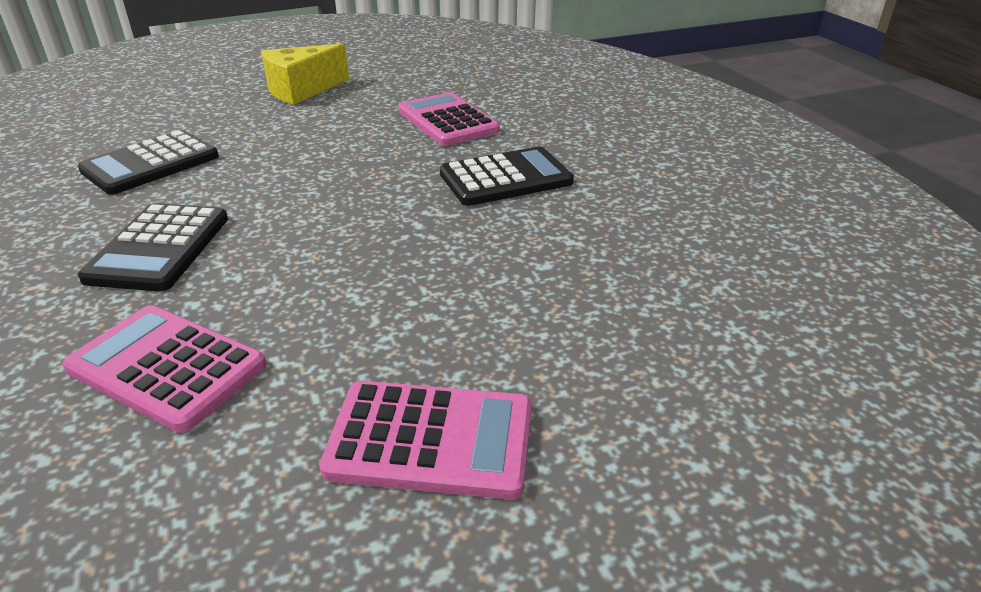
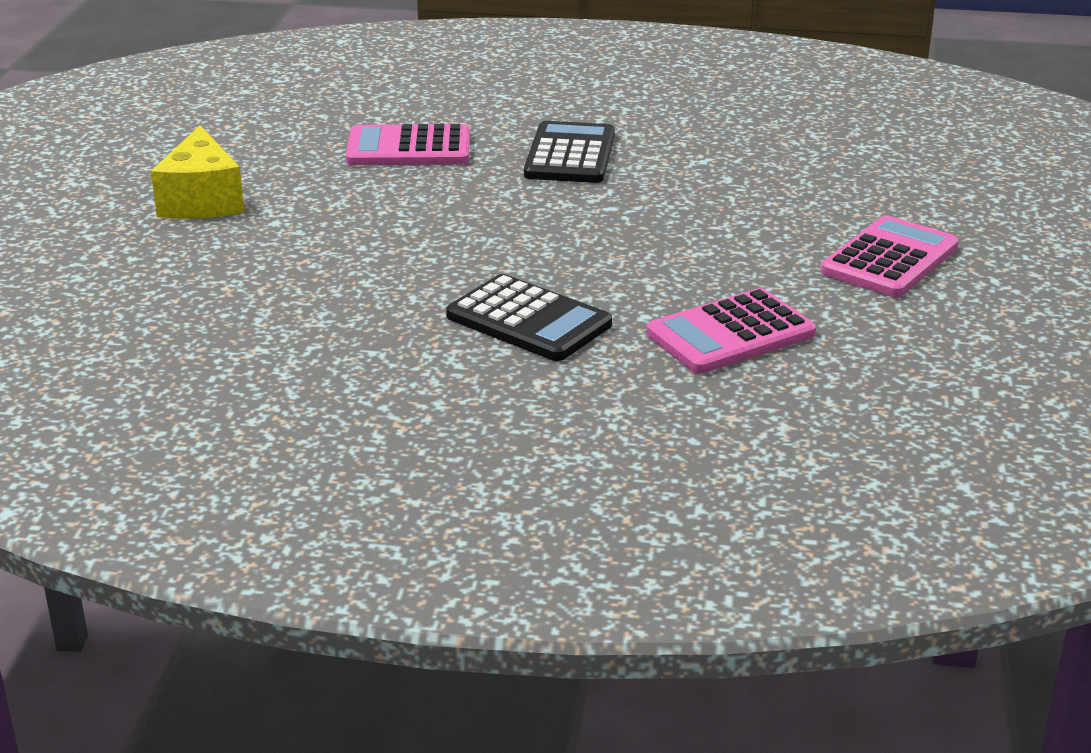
camera: 60 degrees left, 5 degrees down
(151, 164) = (315, 308): black calculator -> none

